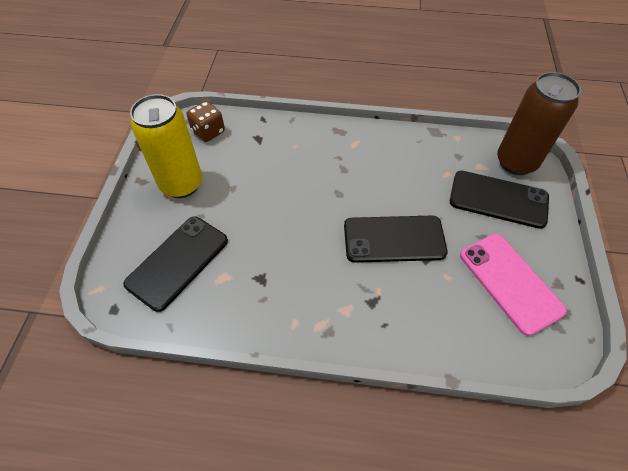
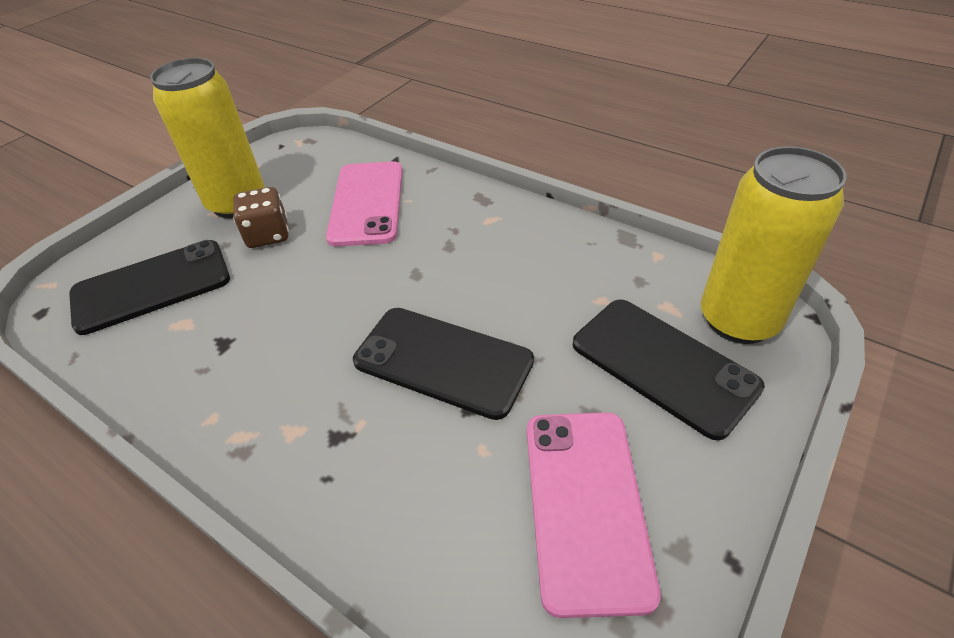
camera: 30 degrees right, 10 degrees down
(208, 132) = (319, 157): brown dice -> brown dice (268, 235)
(270, 156) = (366, 203): none -> pink phone
(516, 162) = (738, 320): brown can -> yellow can

